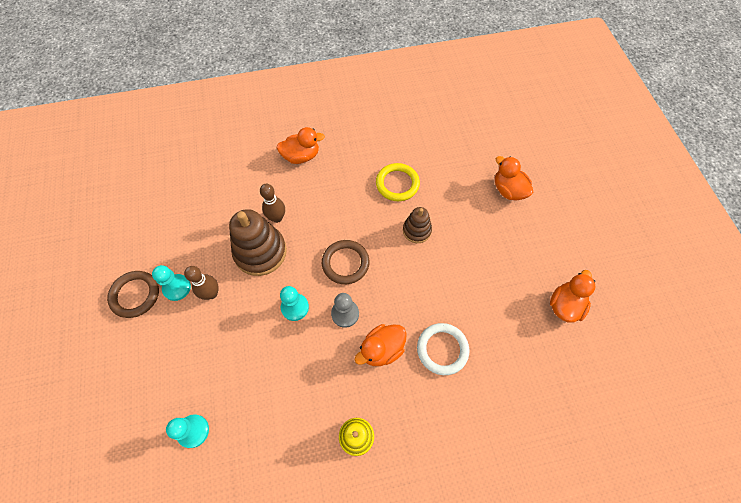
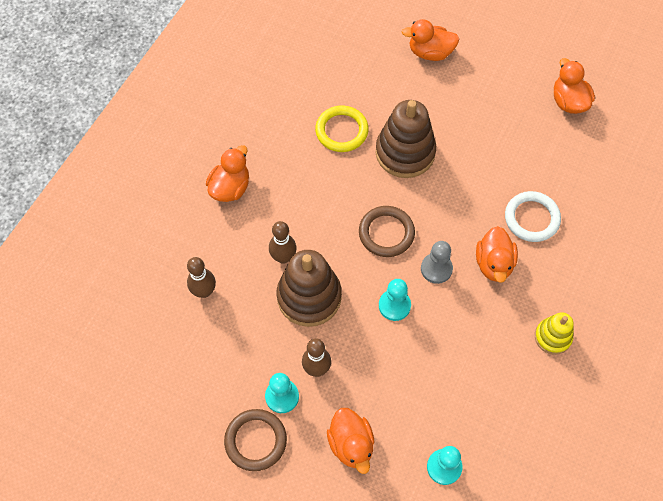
camera: 50 degrees left, 0 degrees up
(170, 355) = (351, 444): none -> orange duck
(219, 194) = (204, 291): none -> brown bowling pin
(417, 230) = (405, 152): brown stacking toy -> brown stacking toy, size x1.78

